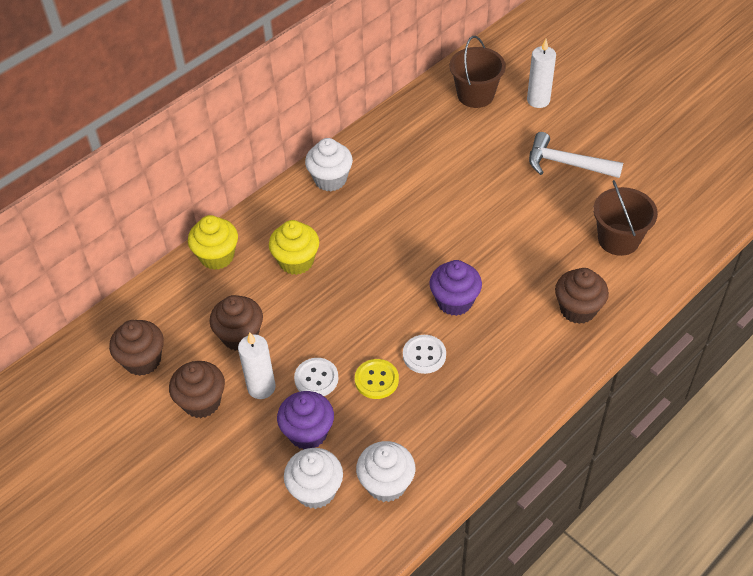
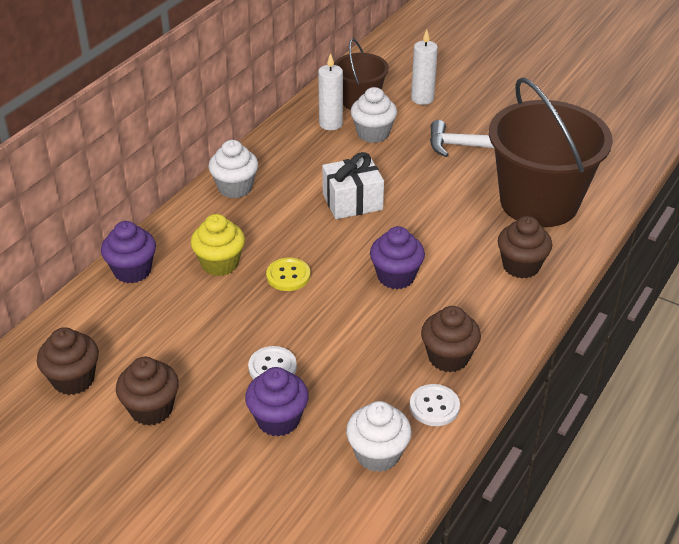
camera: 15 degrees left, 10 degrees down
(217, 256) = (132, 271): yellow cupcake -> purple cupcake
(240, 336) = (177, 340): brown cupcake -> brown cupcake (448, 357)
(261, 387) = (214, 385): white candle -> white candle (330, 124)
(315, 490) = (303, 474): white cupcake -> white cupcake (373, 133)
(376, 380) = (337, 358): yellow button -> yellow button (288, 276)
(424, 355) = (380, 328): white button -> white button (434, 406)
(436, 211) = (352, 202): none -> white gift
(618, 239) = (539, 202): brown bucket -> brown bucket, size x1.88

